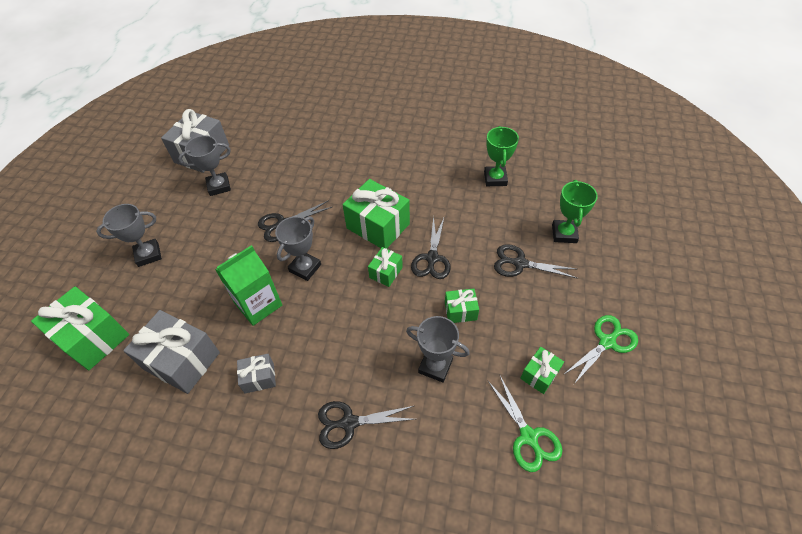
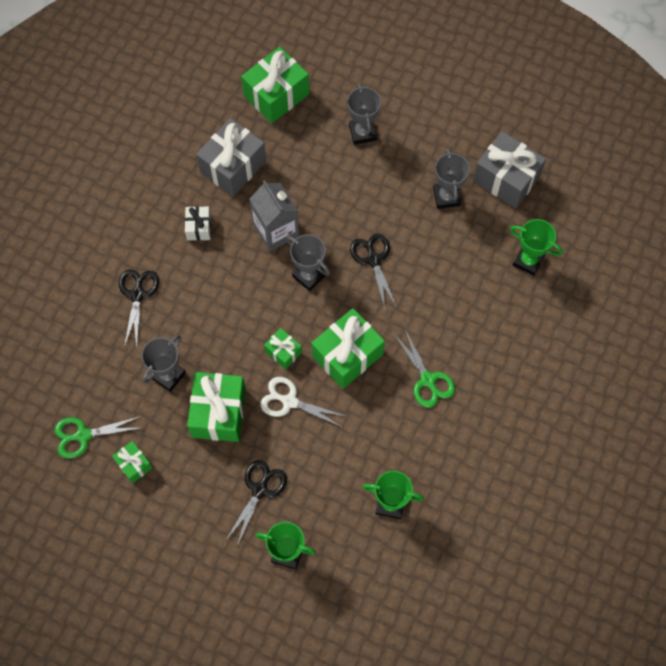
camera: 100 degrees right, 15 degrees up
(258, 304) = (276, 230): green carton -> grey carton
(259, 378) = (199, 227): grey gift -> white gift
(275, 133) = (528, 261): none -> green trophy
(432, 258) = (289, 401): black scissors -> white scissors
(460, 311) = (219, 413): green gift -> green gift, size x1.92
(607, 342) = (148, 541): green scissors -> green scissors (428, 380)

